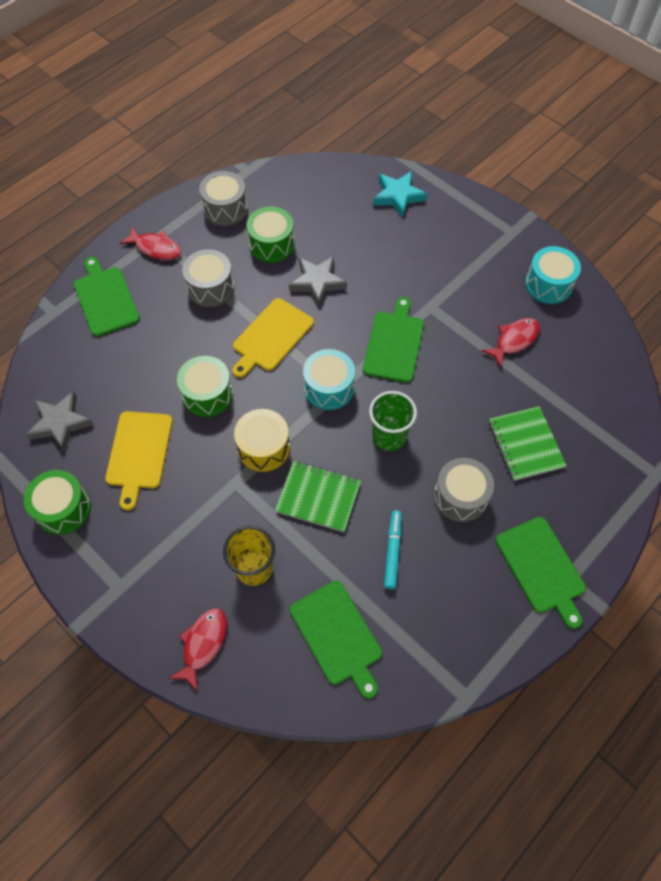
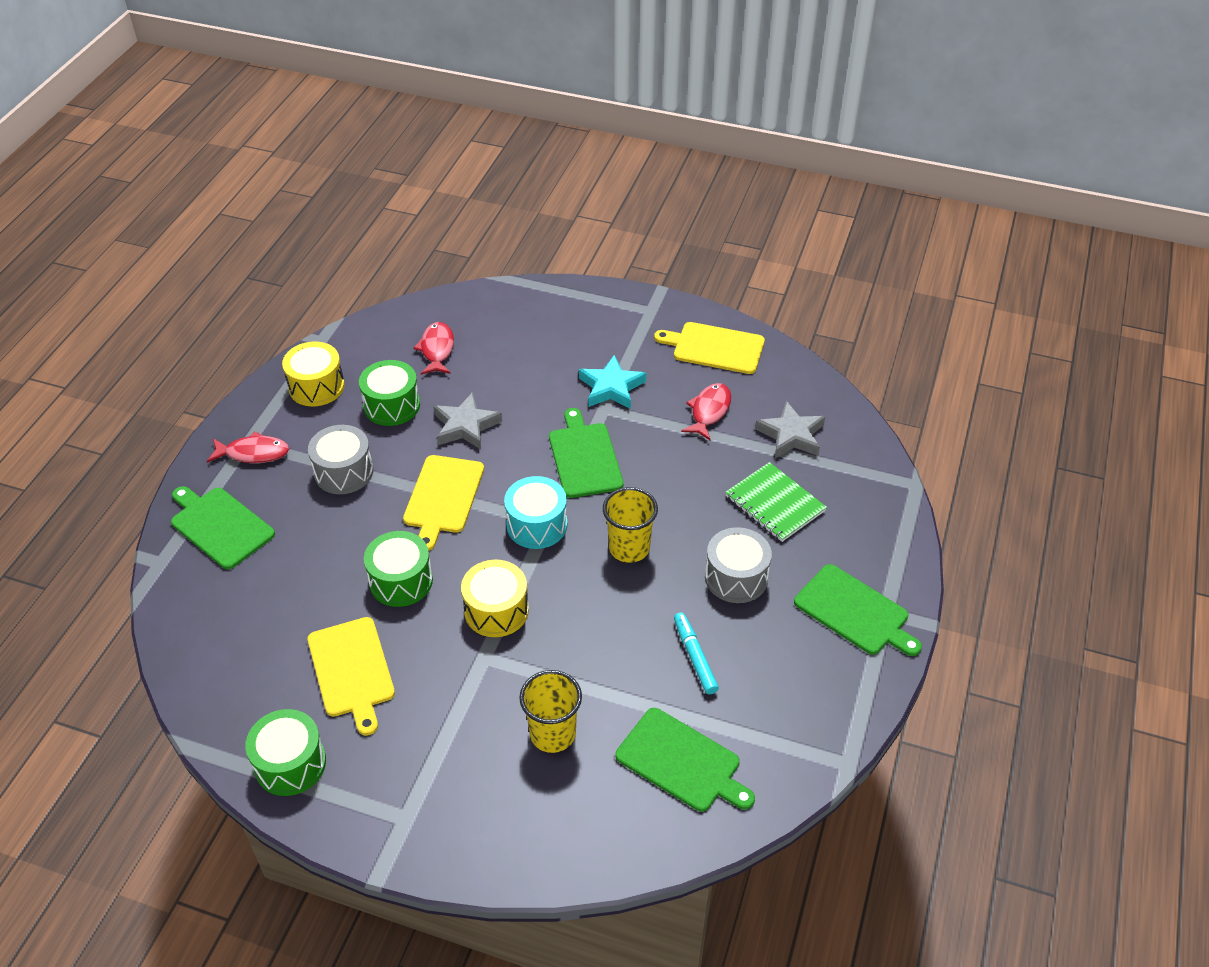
camera: 25 degrees left, 15 degrees down
(60, 423) = (236, 675): grey star -> grey star (791, 435)
(203, 644) = (537, 834): red fish -> red fish (437, 349)
(225, 209) = (316, 386): grey drum -> yellow drum
(318, 497) = (585, 636): green notebook -> none
(389, 436) = (629, 548): green cup -> yellow cup
(398, 196) = (509, 314): turquoise star -> turquoise star (611, 387)
(548, 284) = (715, 348): turquoise drum -> yellow cutting board

